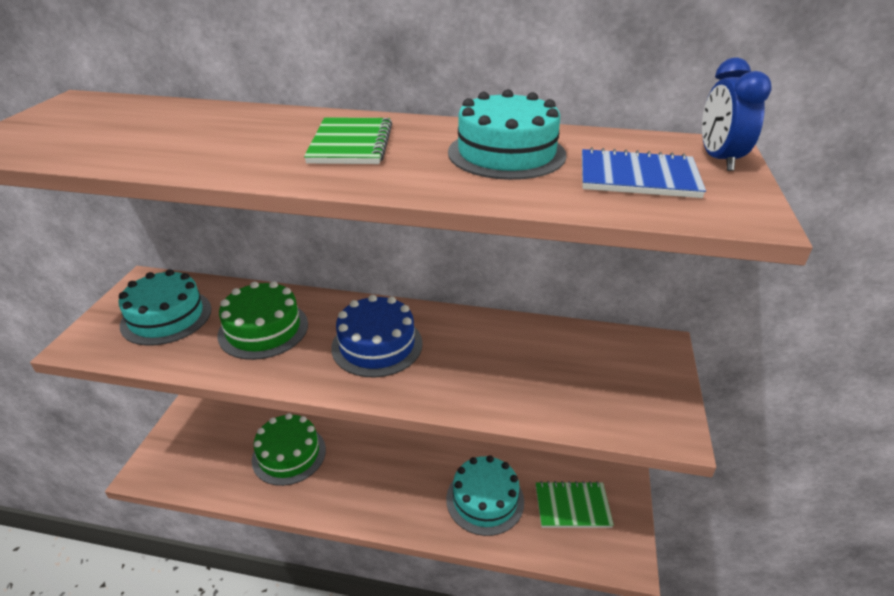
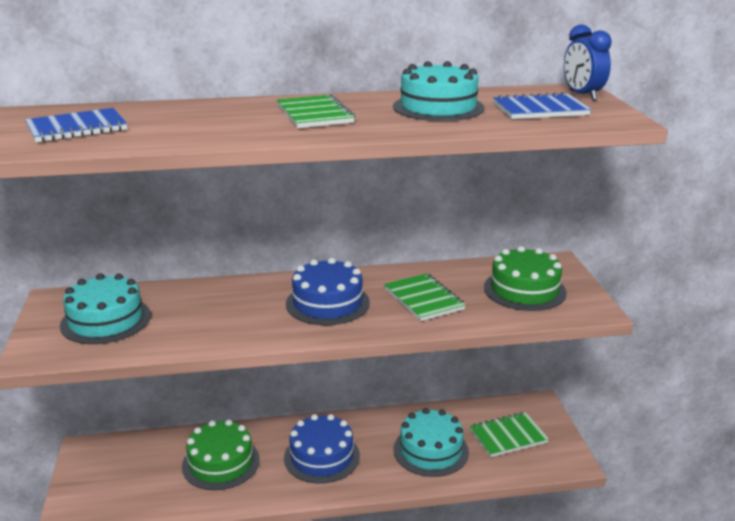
camera: 20 degrees left, 10 degrees down
(97, 129) = (77, 128): none -> blue notebook
(263, 329) = (213, 311): green cake -> green cake (524, 290)
(379, 475) = (322, 456): none -> blue cake
(479, 364) = (423, 299): none -> green notebook

